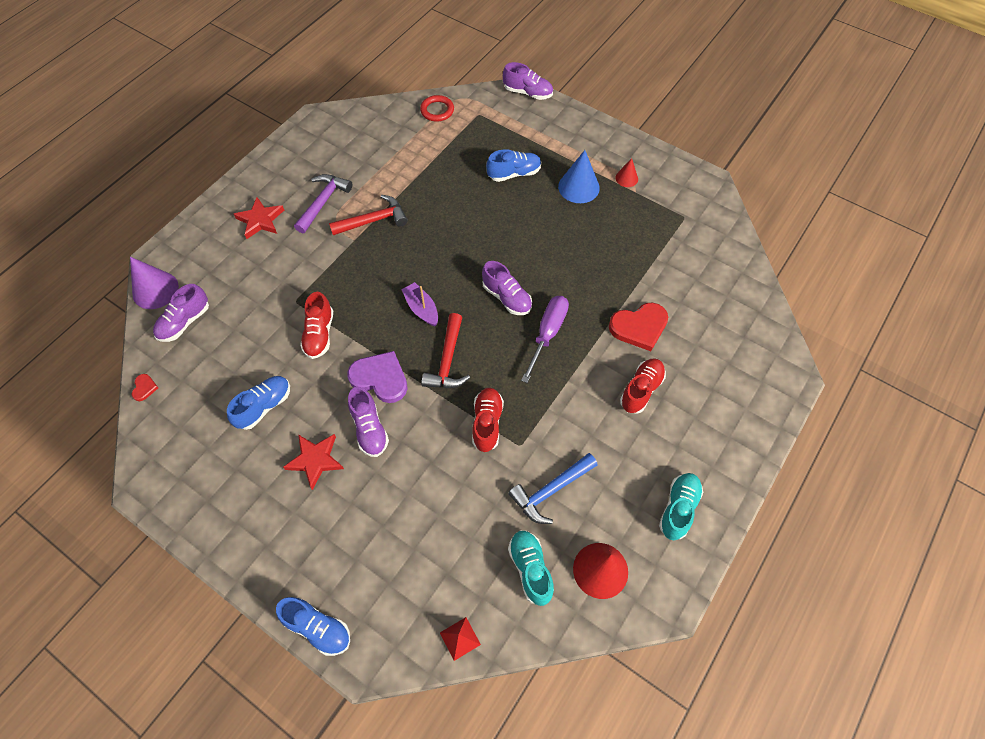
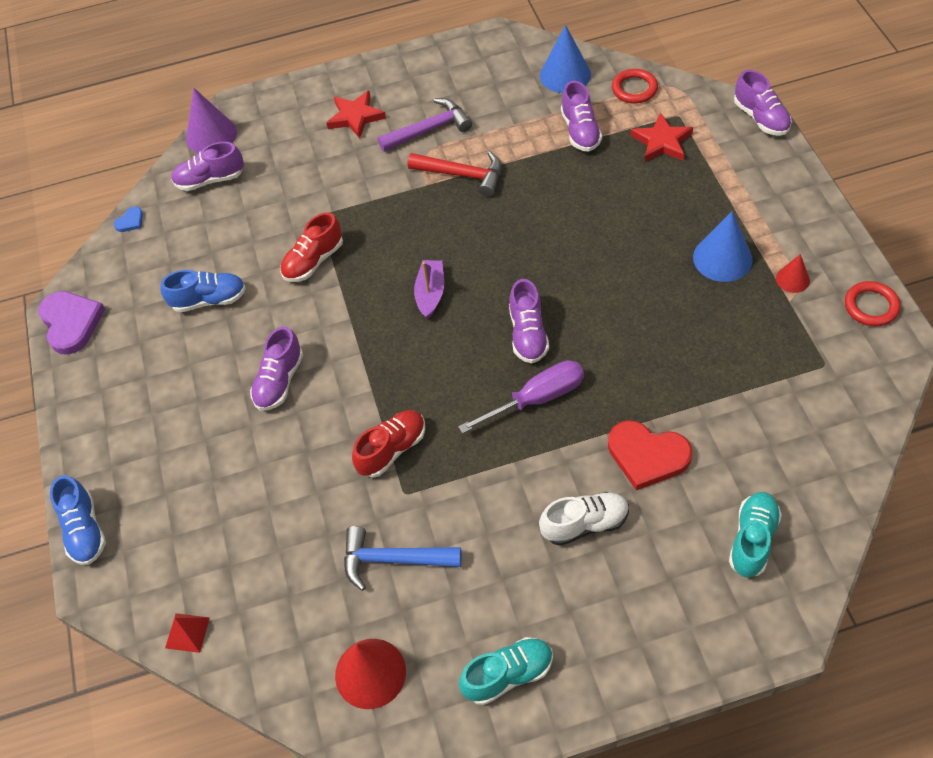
camera: 45 degrees right, 5 degrees down
(144, 388) = (130, 221): red heart -> blue heart
(315, 460) = (209, 378): red star -> red star (662, 142)
(380, 378) = (331, 338): purple heart -> purple heart (71, 323)
(384, 122) = (565, 75): none -> blue cone
(426, 153) = (580, 131): none -> purple shoe
(447, 361) = (409, 362): red hammer -> none
(514, 173) = (659, 203): blue shoe -> none
(530, 569) = (305, 619): turquoise shoe -> turquoise shoe (752, 540)
(641, 390) = (585, 524): red shoe -> white shoe
(679, 171) = (871, 306): none -> red ring

